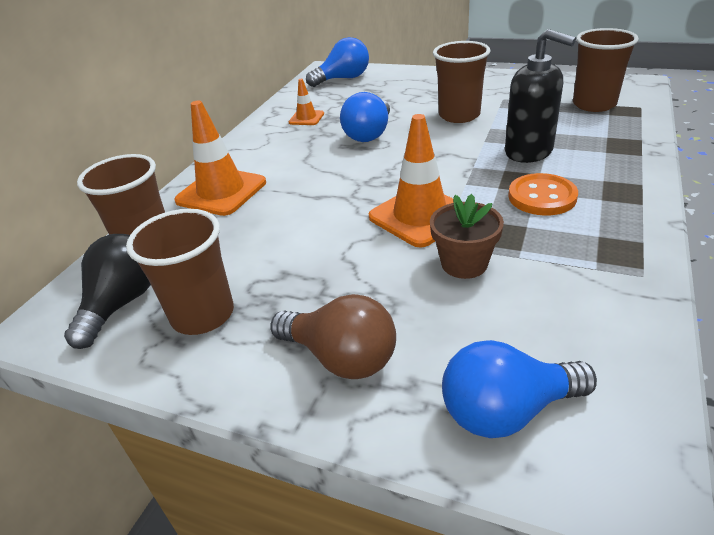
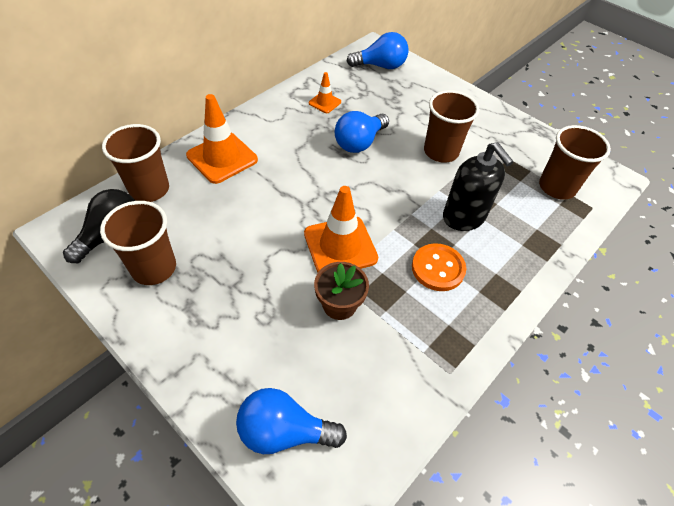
camera: 15 degrees right, 15 degrees up
(341, 357) = (215, 343): brown light bulb -> none

